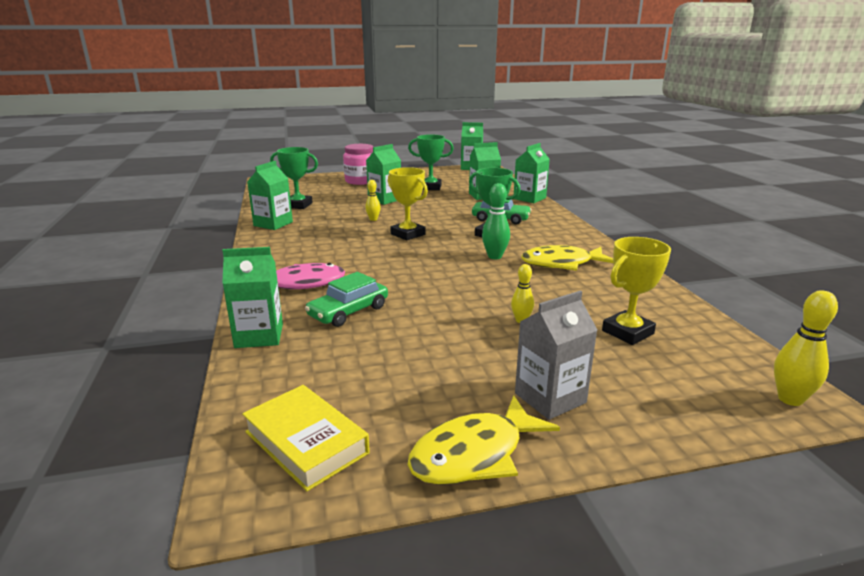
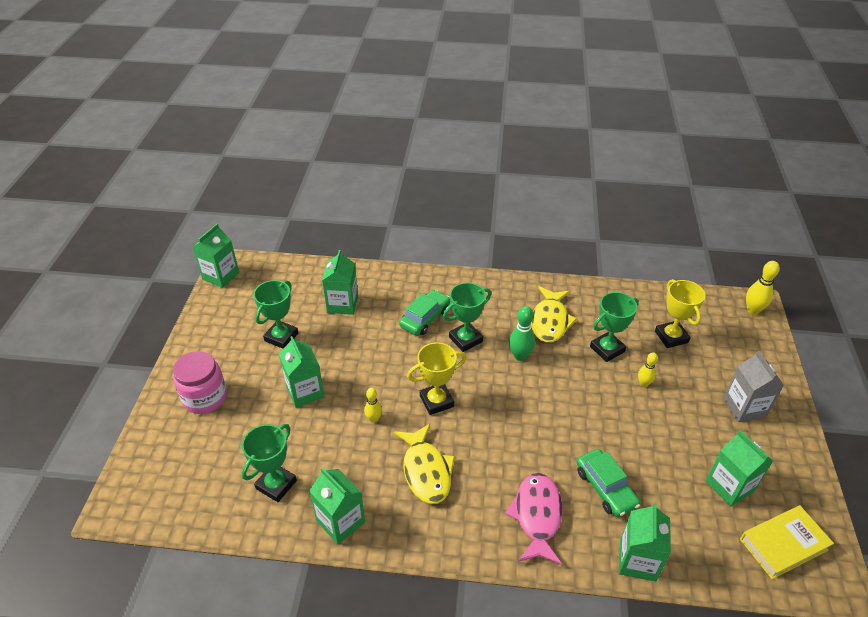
camera: 70 degrees left, 20 degrees up
(474, 454) = (796, 462): yellow fish -> yellow fish (426, 471)
(529, 198) = (373, 274): green carton -> green carton (729, 486)
(554, 295) = (607, 349): none -> green trophy

